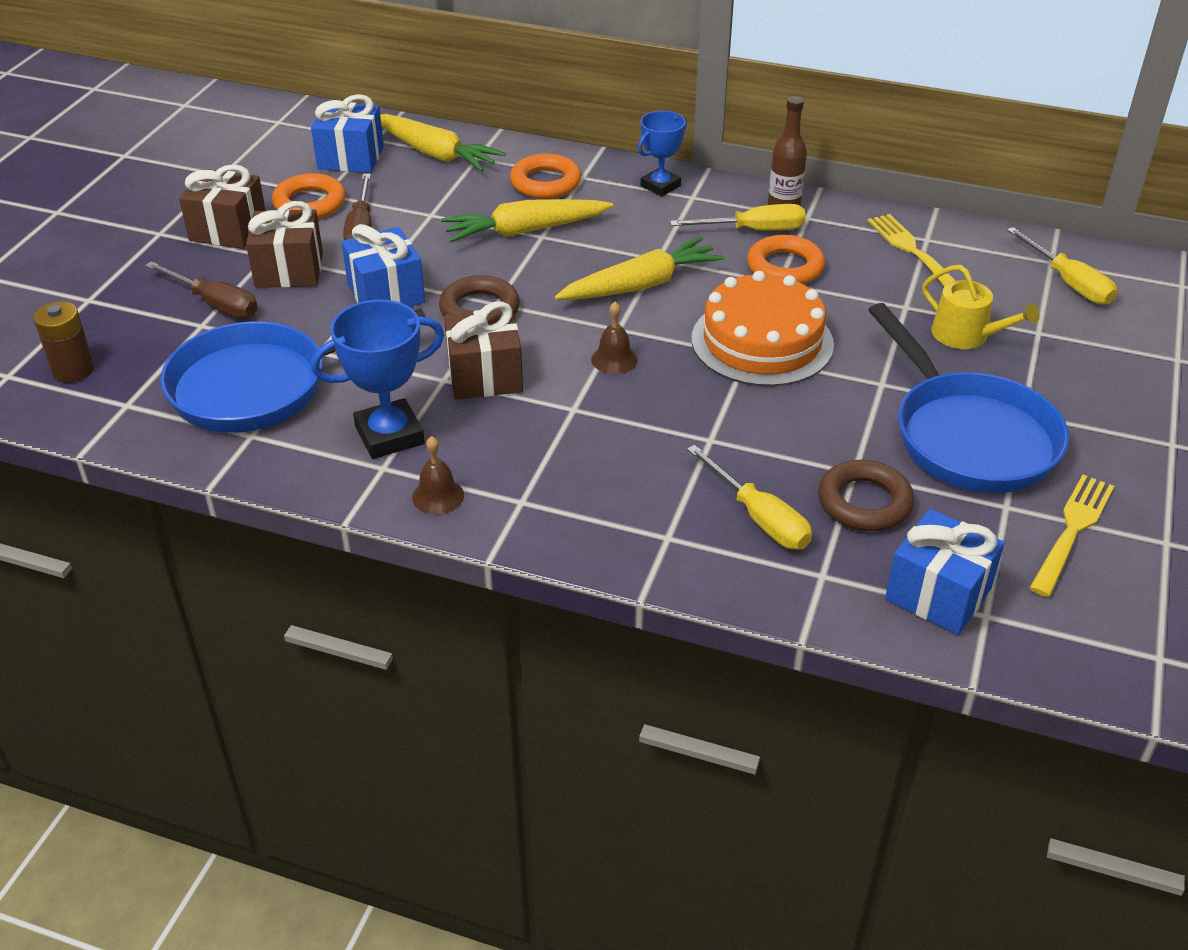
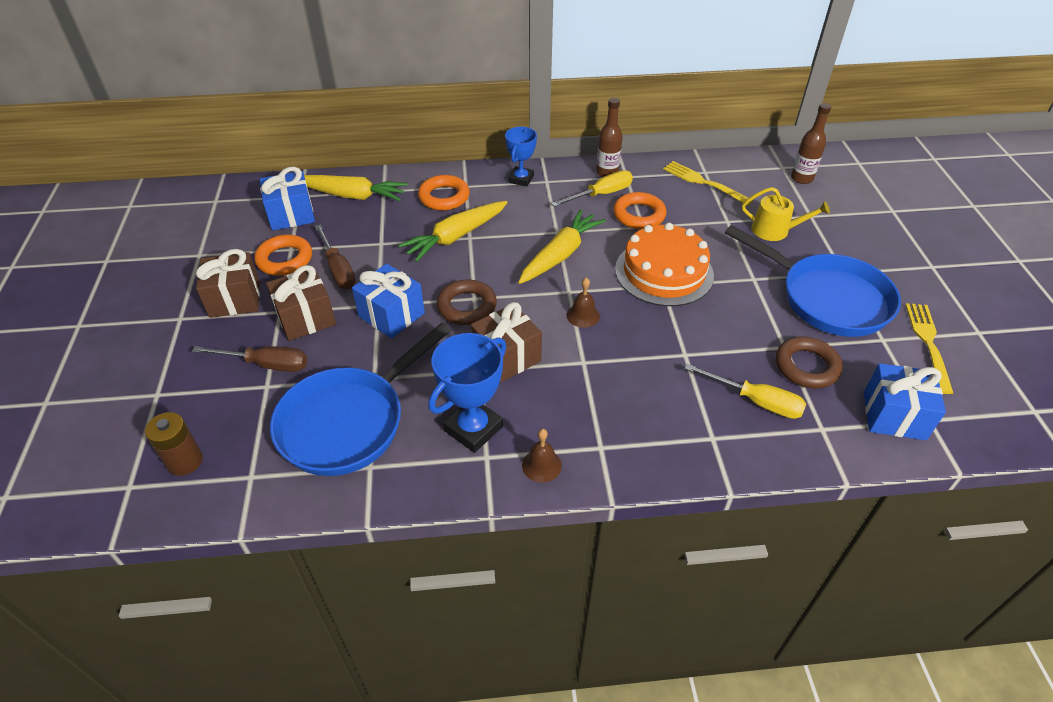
camera: 25 degrees left, 5 degrees up
(1068, 283) = (801, 178): yellow screwdriver -> brown bottle

